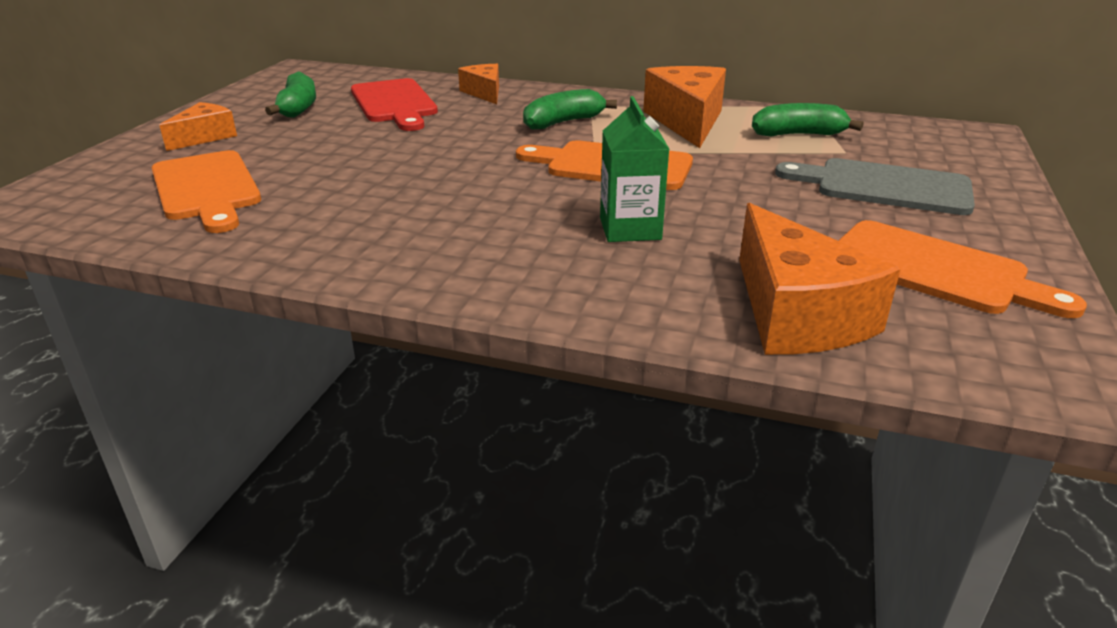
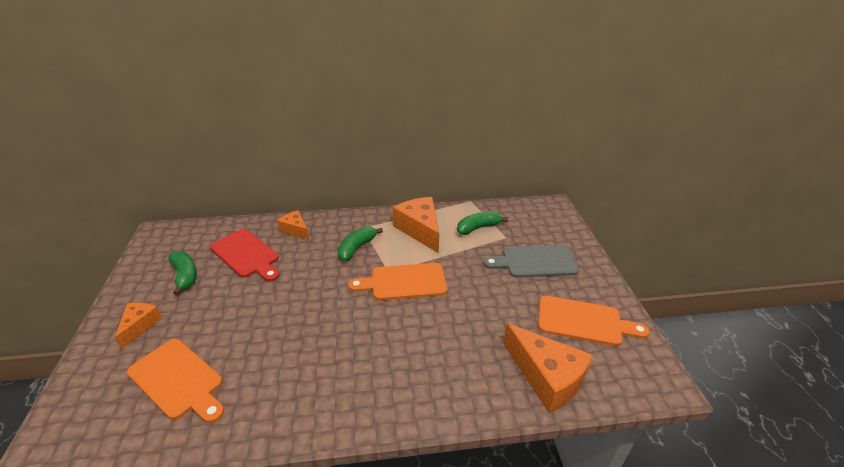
camera: 25 degrees left, 5 degrees up
(630, 229) = (441, 335): green carton -> none

